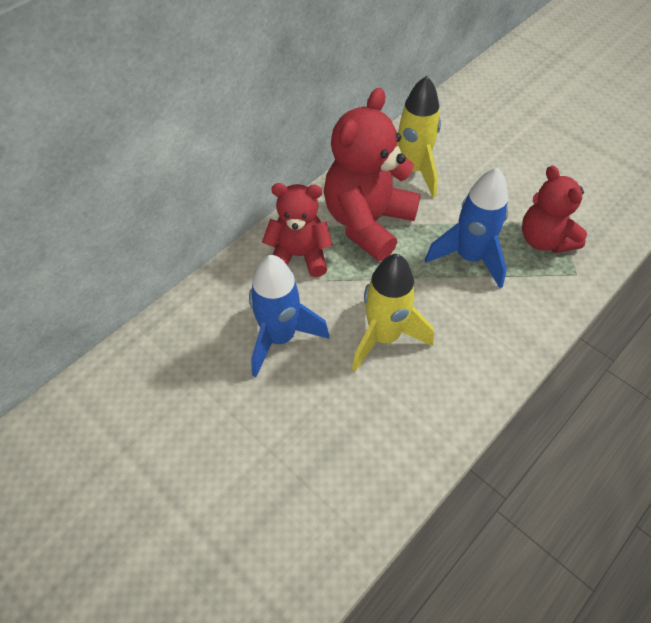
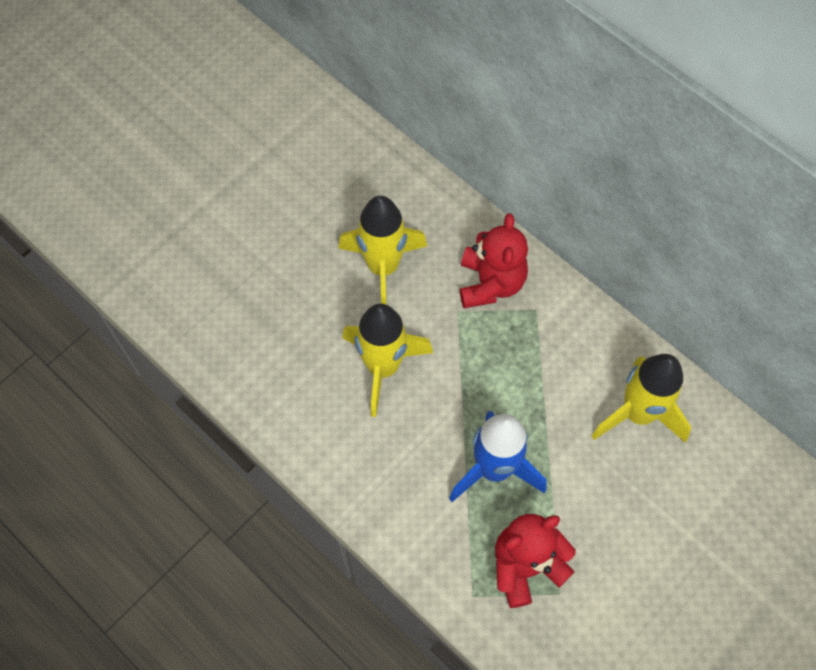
camera: 90 degrees right, 10 degrees up
(280, 338) = (383, 268): blue rocket -> yellow rocket
(367, 222) = (544, 356): red teddy bear -> none

